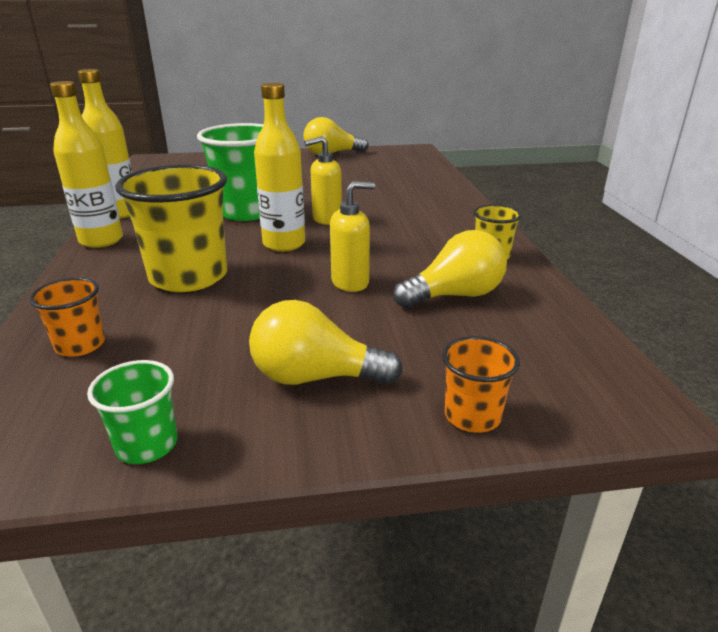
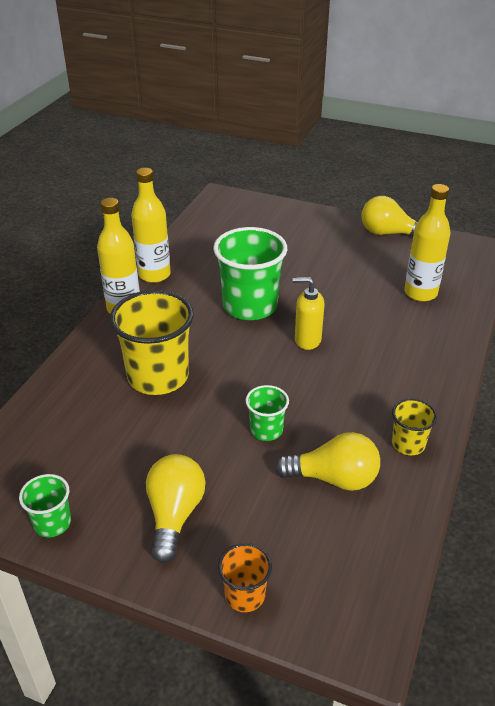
camera: 30 degrees right, 10 degrees up
(80, 345) = (58, 421): orange cup -> none
(284, 244) = (250, 362): yellow bottle -> yellow bottle (420, 293)
(315, 377) = (174, 515): yellow light bulb -> yellow light bulb turned 60 degrees clockwise
(350, 282) = (266, 430): yellow soap dispenser -> green cup

